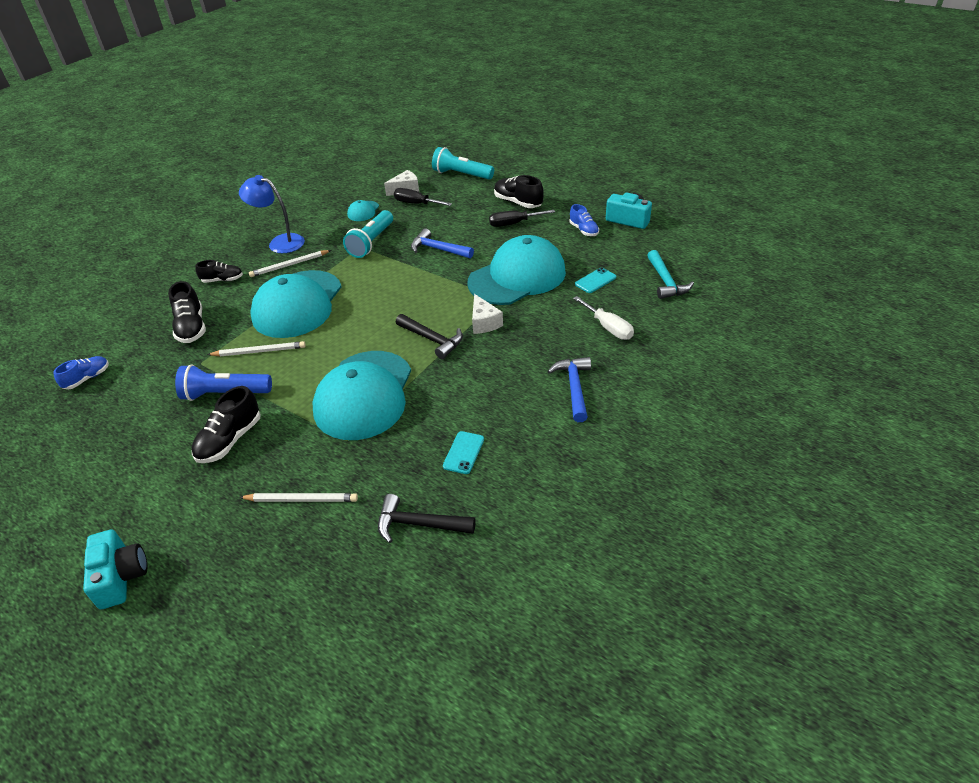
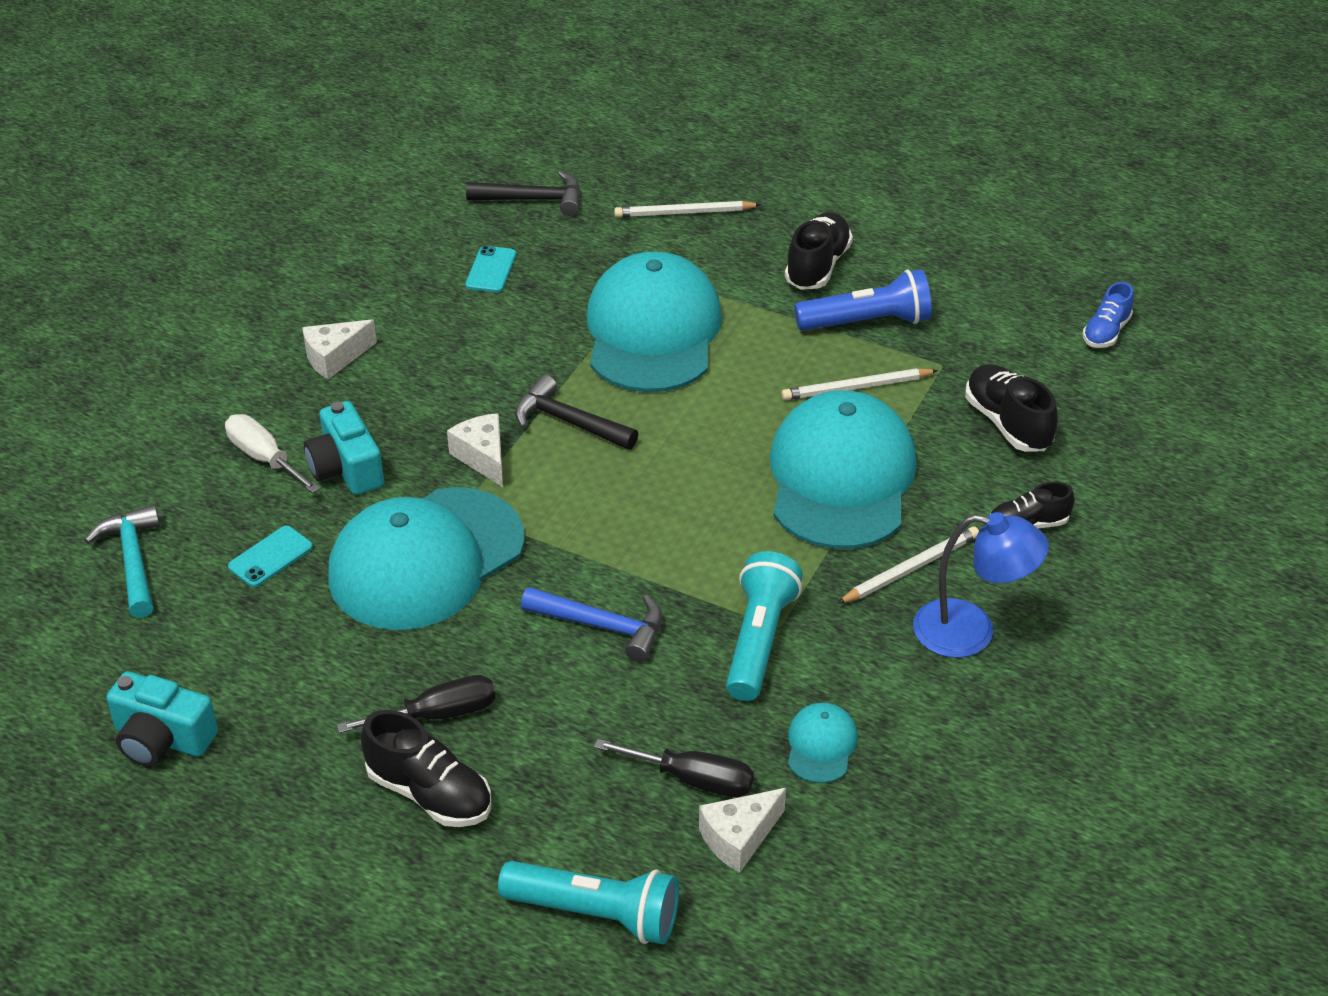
camera: 170 degrees right, 0 degrees up
(121, 577) = (849, 141): turquoise camera -> turquoise camera (346, 468)
(574, 388) = (335, 358): blue hammer -> white cheese
(583, 230) = (274, 698): blue shoe -> none

